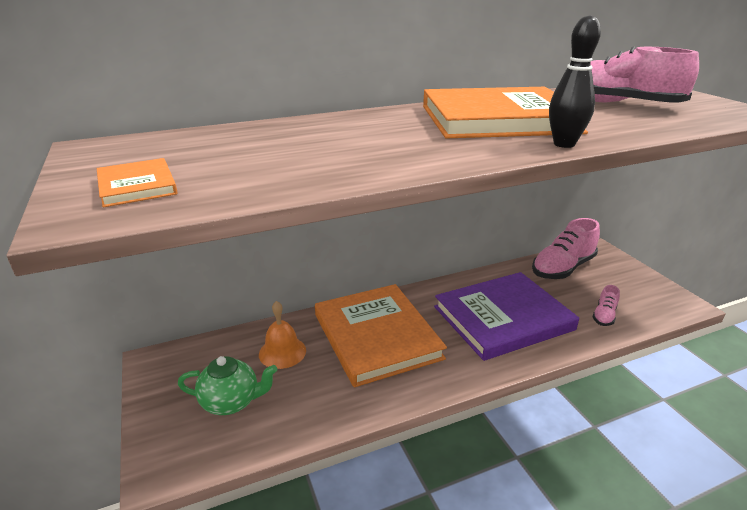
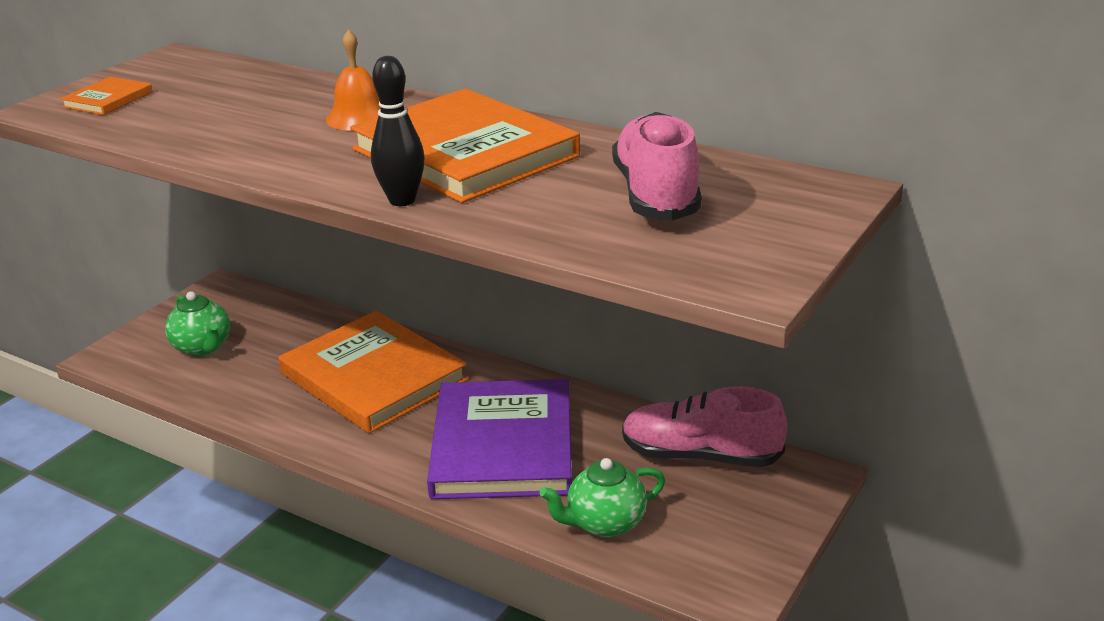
camera: 55 degrees right, 0 degrees up
(282, 352) = (293, 338): orange bell -> orange bell (359, 117)
(376, 336) = (373, 377): orange book -> orange book turned 75 degrees counterclockwise
(503, 318) = (503, 445): purple book -> purple book turned 60 degrees clockwise
(604, 315) = (604, 523): pink shoe -> green teapot

